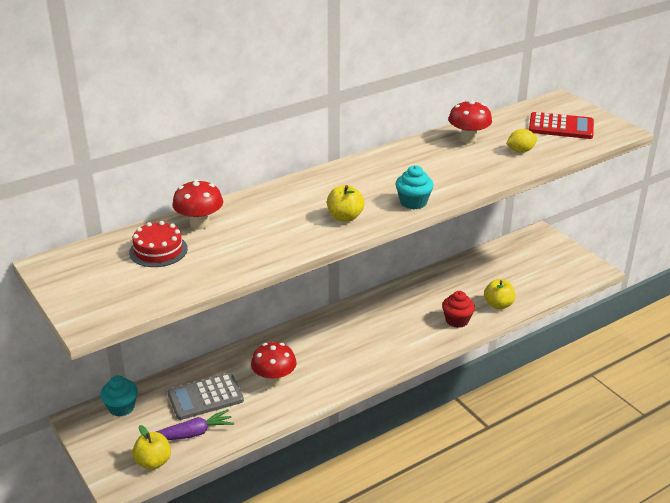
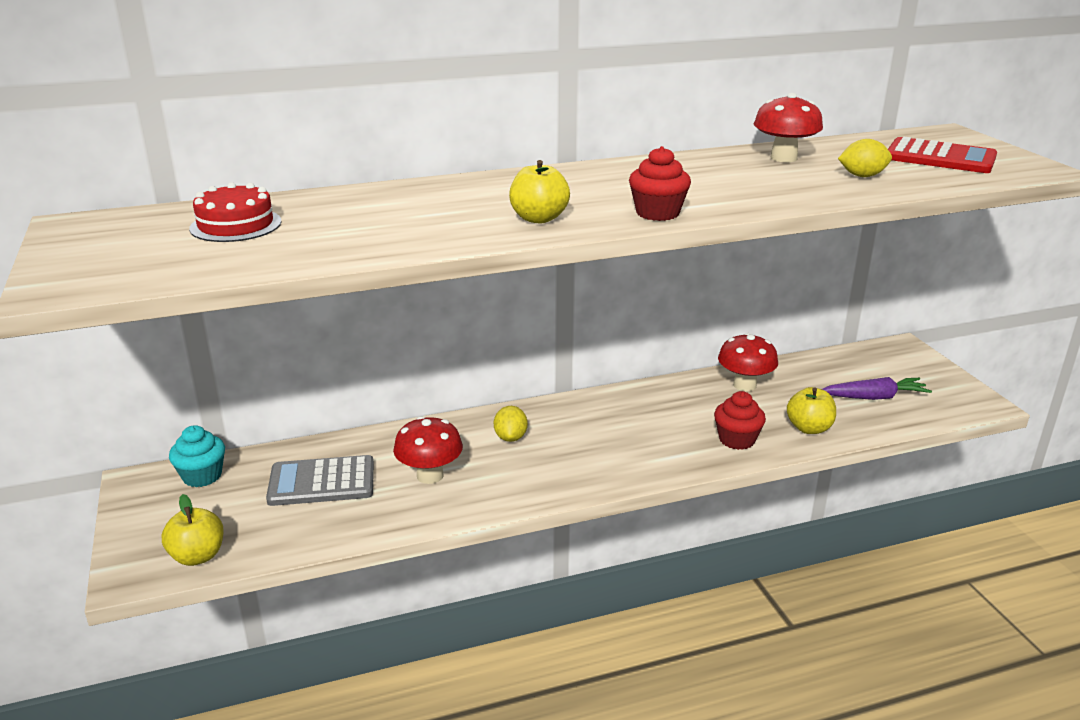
camera: 15 degrees right, 5 degrees down
(192, 434) = (274, 527): purple carrot -> purple carrot (874, 397)
(199, 224) = (320, 204): red mushroom -> red mushroom (744, 385)
(314, 343) = (510, 437): none -> yellow lemon
(413, 202) = (657, 213): turquoise cupcake -> red cupcake

